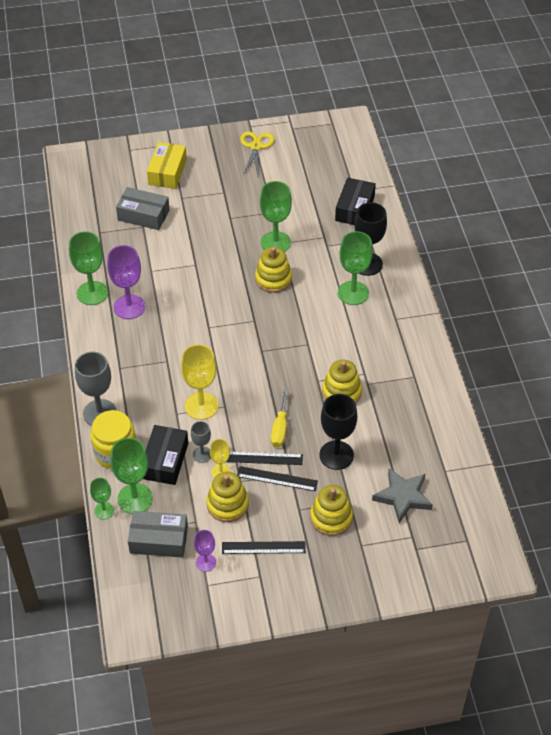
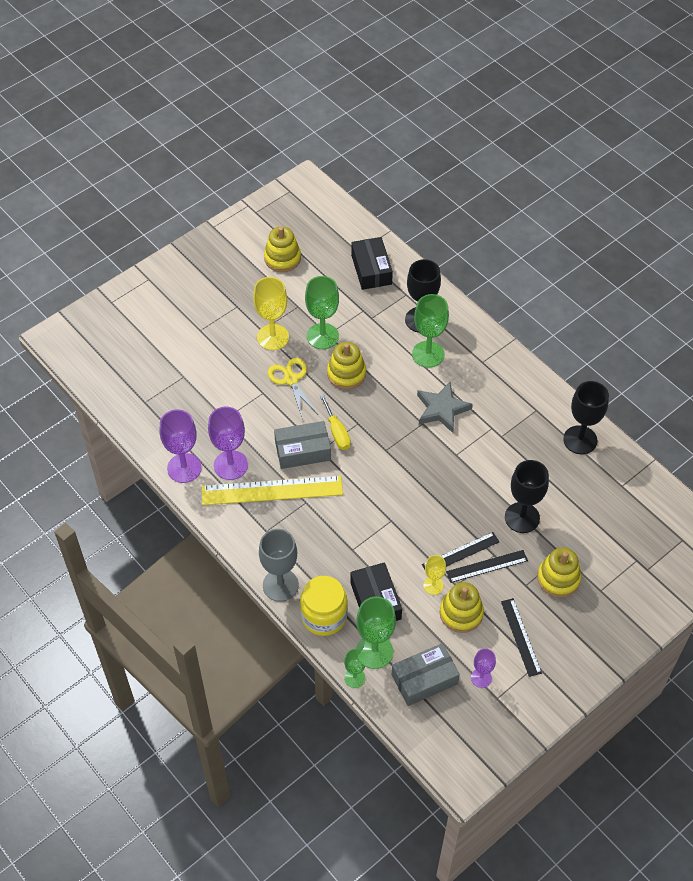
camera: 30 degrees left, 5 degrees up
(92, 293) = (184, 468): green goblet -> purple goblet
(143, 215) = (176, 364): grey box -> grey box (302, 451)
(147, 340) = (272, 490): none -> yellow ruler
(167, 172) = (167, 309): yellow box -> none
(201, 406) = (370, 531): yellow goblet -> yellow goblet (272, 337)
(202, 454) = (404, 577): grey goblet -> none
(256, 146) = (234, 246): yellow scissors -> yellow scissors (291, 379)
(263, 547) = (520, 637): black ruler -> black ruler turned 75 degrees counterclockwise
(280, 428) = (455, 517): yellow screwdriver -> yellow screwdriver (337, 432)
(341, 392) = (485, 455): yellow stacking toy -> yellow stacking toy (282, 258)
(403, 497) = (604, 528): grey star -> grey star (442, 409)
(435, 417) = (580, 440): none -> black goblet

